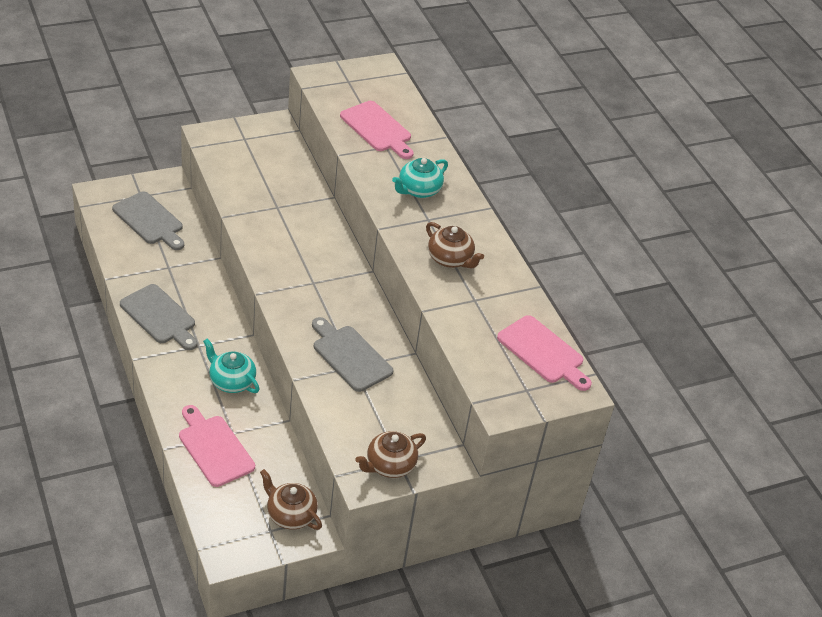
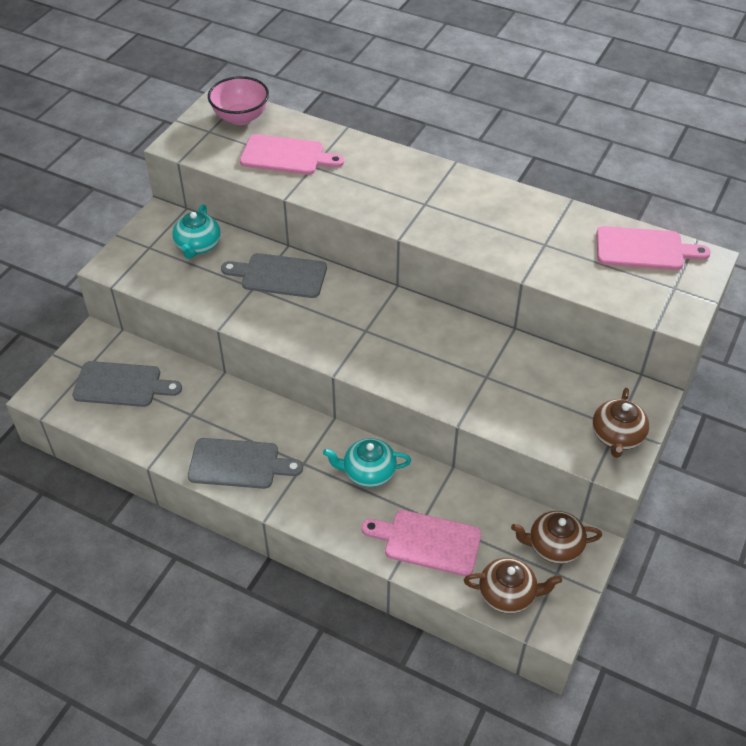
camera: 35 degrees left, 5 degrees up
(350, 356) = (472, 370): grey cutting board -> grey cutting board (280, 276)
(381, 85) = (241, 117): none -> pink bowl
(418, 190) = (385, 185): turquoise teapot -> turquoise teapot (198, 246)
(450, 259) = (484, 224): brown teapot -> brown teapot (508, 594)

